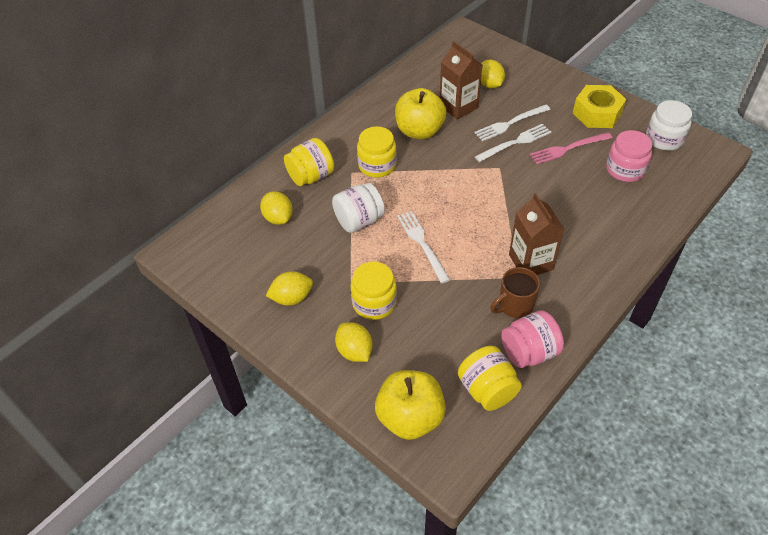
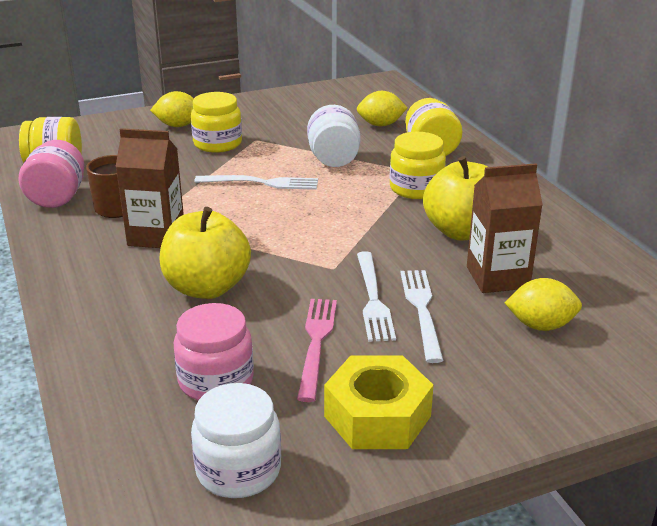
camera: 115 degrees right, 20 degrees down
(292, 298) = (270, 113): yellow lemon -> none
(410, 417) = (85, 132): yellow apple -> yellow apple (207, 287)

